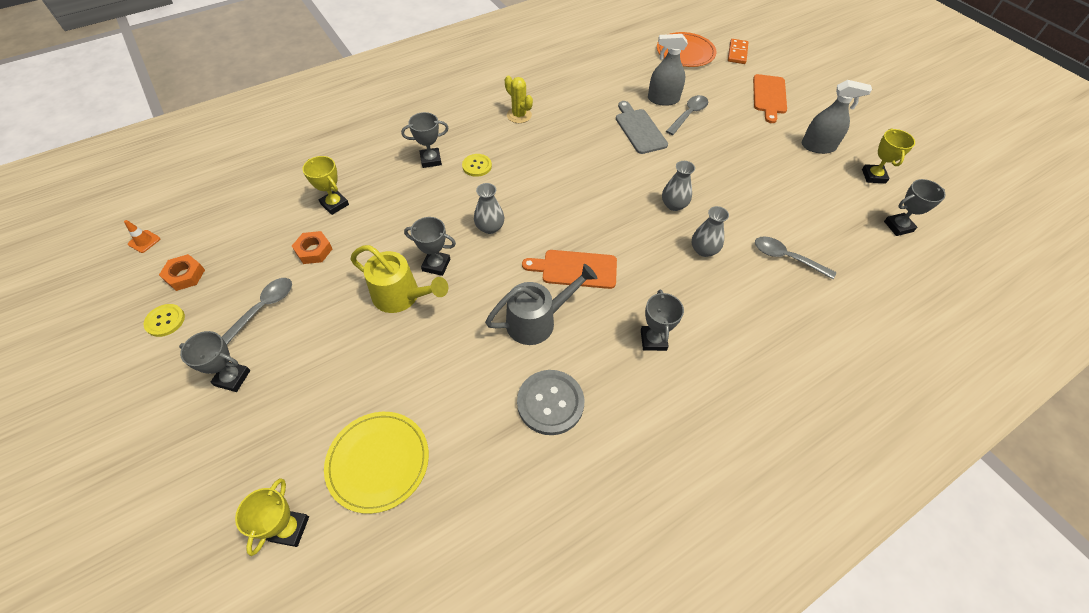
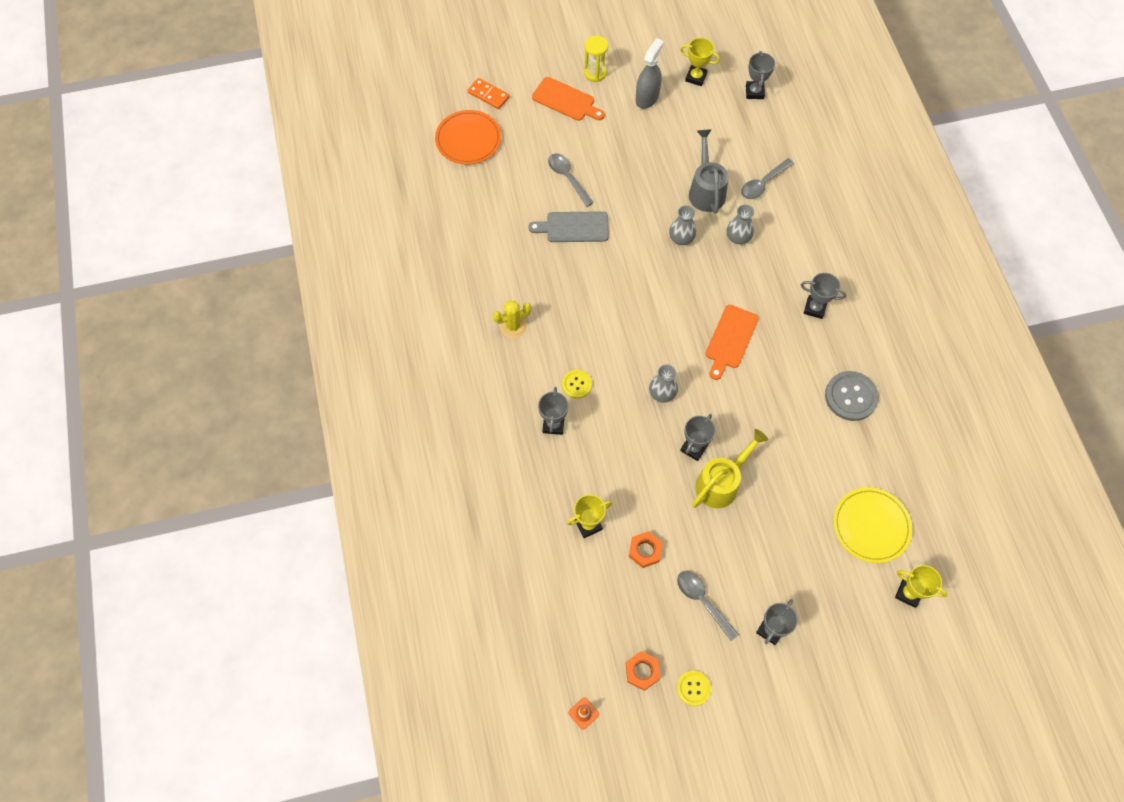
camera: 70 degrees left, 10 degrees up
(538, 321) = (775, 383): grey watering can -> grey watering can (706, 190)
(663, 99) = (537, 190): grey spray bottle -> none
(815, 107) = (595, 73): none -> yellow hourglass

